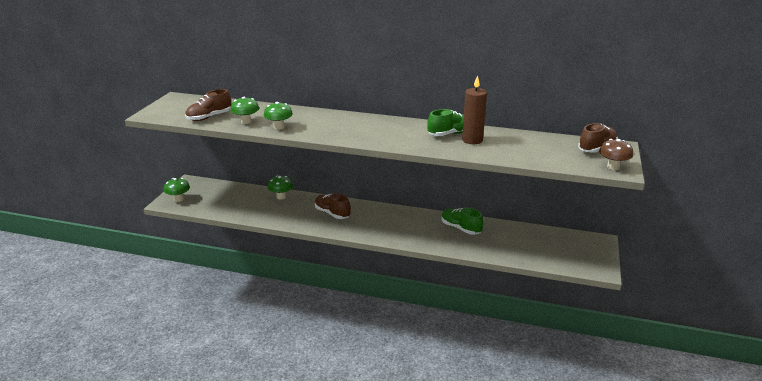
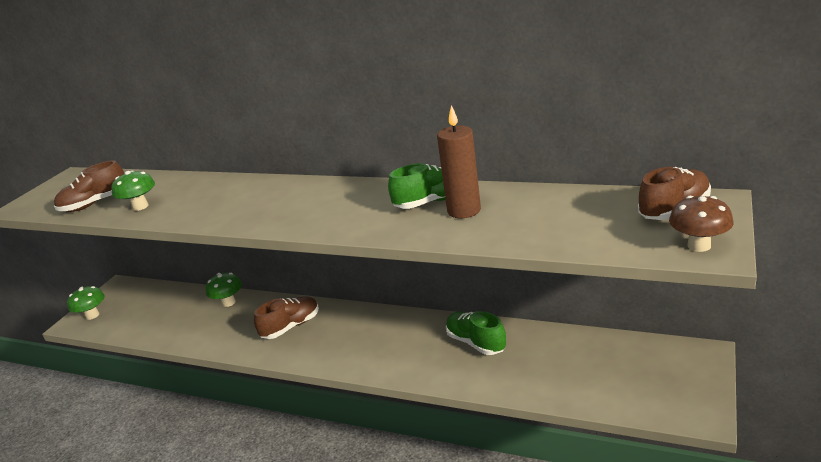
camera: 10 degrees right, 0 degrees up
(279, 127) = (181, 212): green mushroom -> none
(332, 213) = (291, 326): brown shoe -> brown shoe turned 90 degrees clockwise

